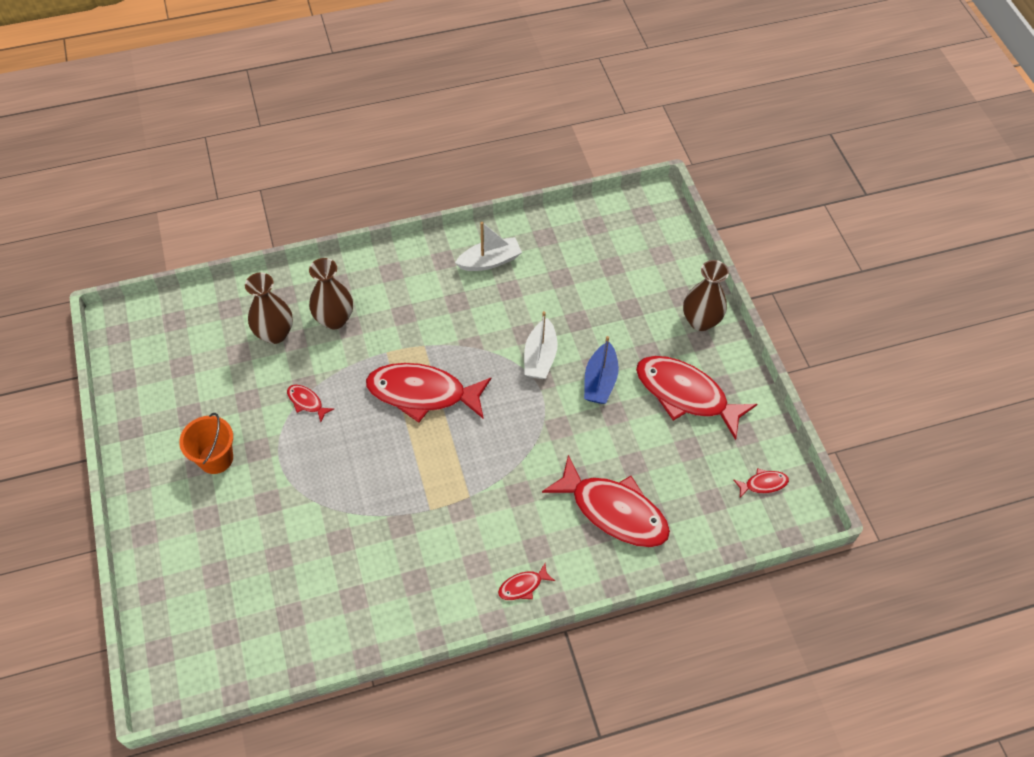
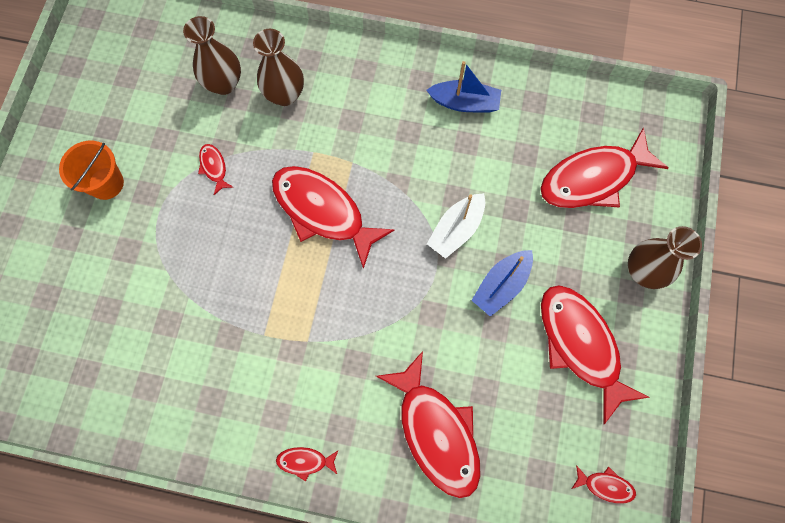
camera: 30 degrees right, 15 degrees up
(490, 261) = (465, 103): white boat -> blue boat
(623, 272) = (593, 178): none -> red fish

